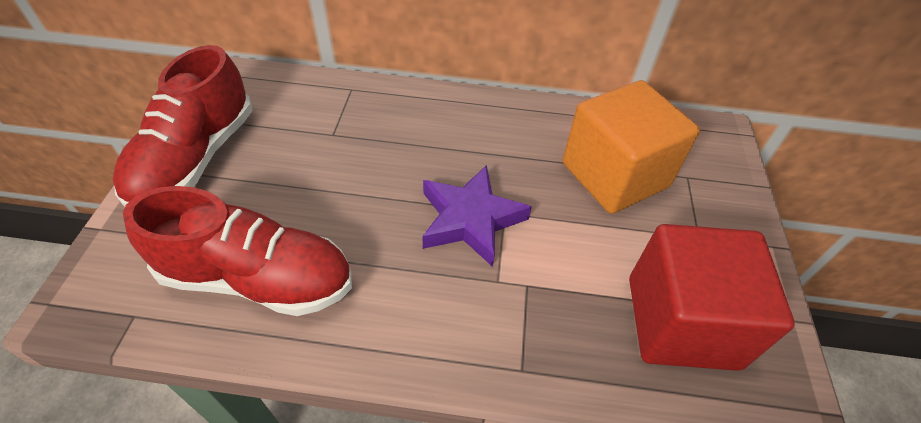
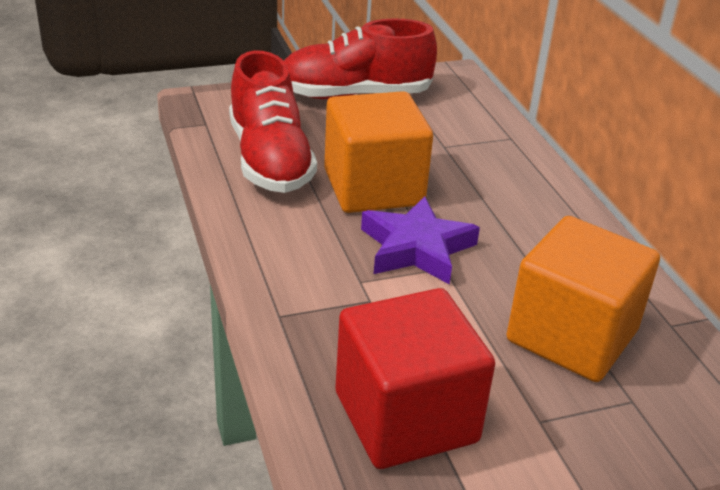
camera: 65 degrees right, 15 degrees down
(364, 211) = (373, 187): none -> orange cube

